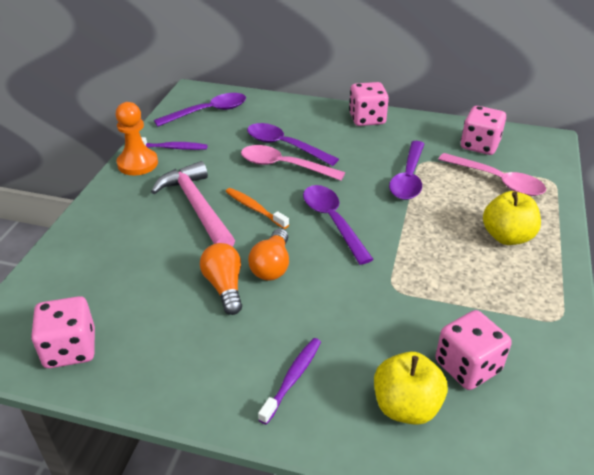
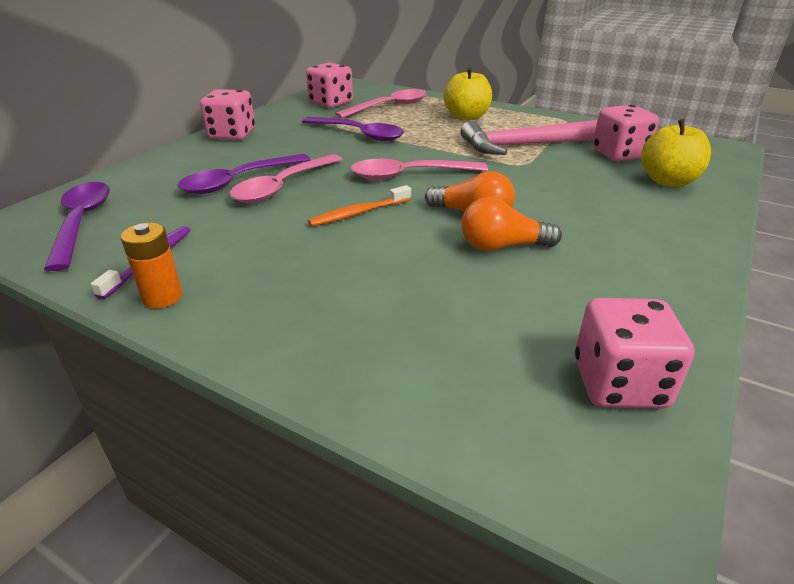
camera: 75 degrees left, 5 degrees down
(137, 163) = (162, 297): orange pawn -> orange battery
(196, 207) = (328, 252): pink hammer -> pink hammer (523, 145)
(292, 379) = (646, 223): purple toothbrush -> none
(332, 221) = (409, 175): purple spoon -> pink spoon

